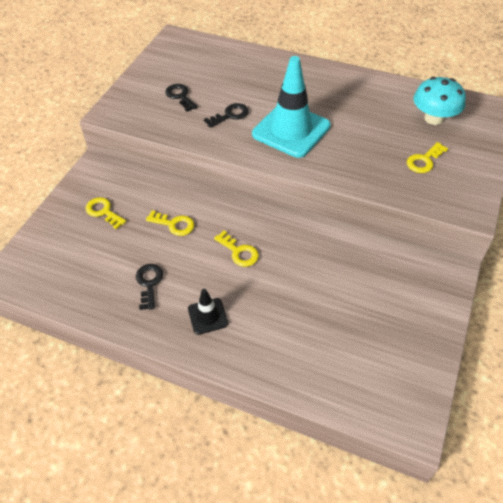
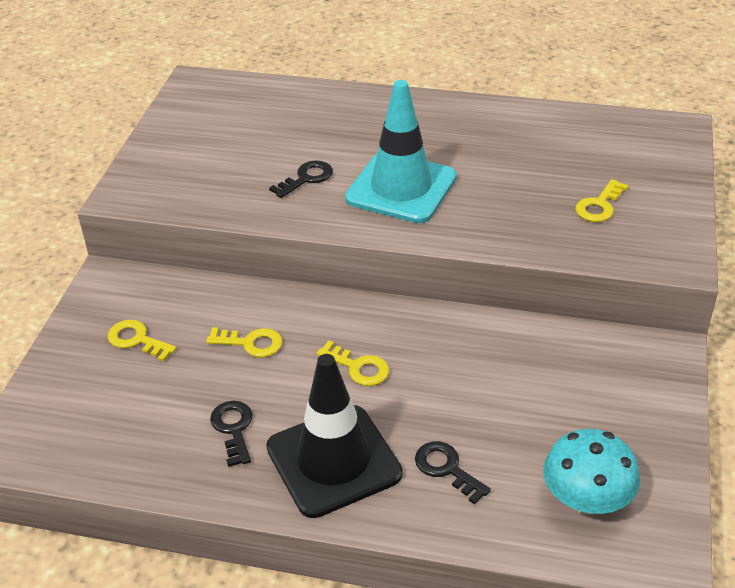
camera: 10 degrees left, 10 degrees down
(180, 96) = (224, 161): black key -> black key (446, 469)
(207, 316) = (333, 461): black traffic cone -> black traffic cone, size x2.08
(434, 118) = (599, 150): turquoise mushroom -> turquoise mushroom (586, 499)

